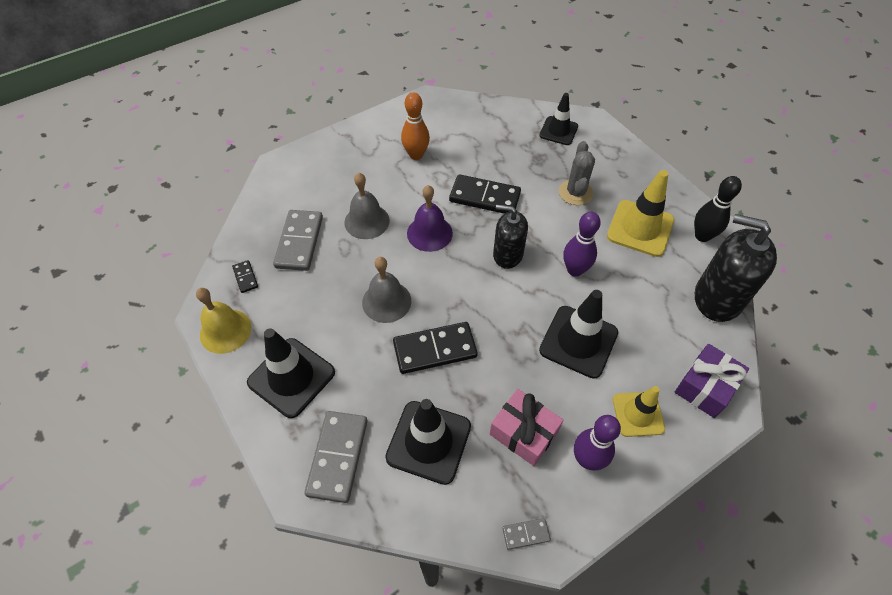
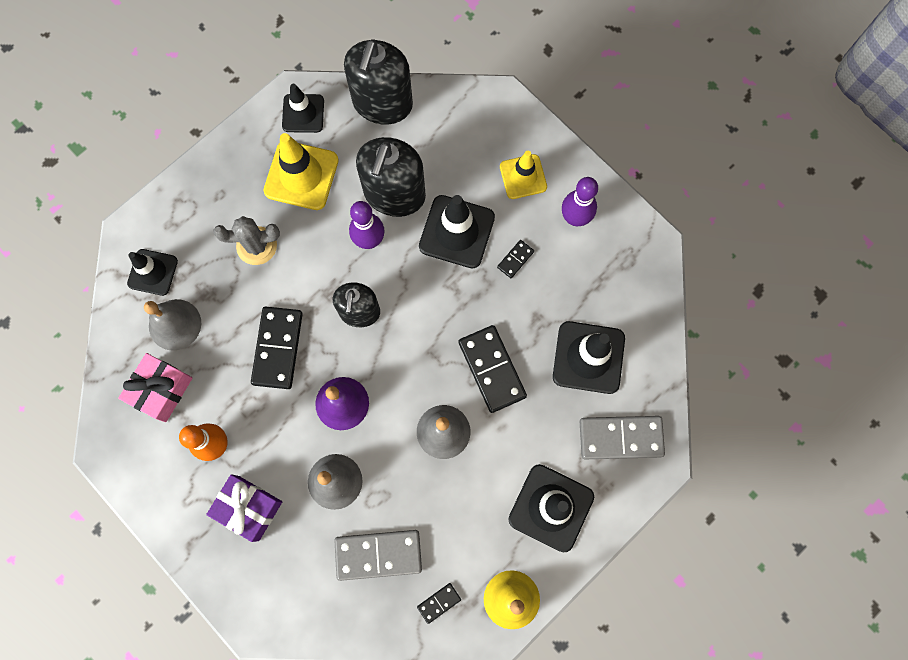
camera: 100 degrees left, 20 degrees up
(515, 140) = (175, 324): none -> grey bell
(524, 433) = (562, 274): pink gift -> pink gift (161, 390)
(526, 534) = (649, 263): grey domino -> none
(544, 390) = (515, 259): none -> black domino
(620, 295) = (394, 194): none -> black soap dispenser
(702, 236) = (303, 113): black bowling pin -> black traffic cone
(705, 387) = (484, 119): purple gift -> purple gift (248, 508)

